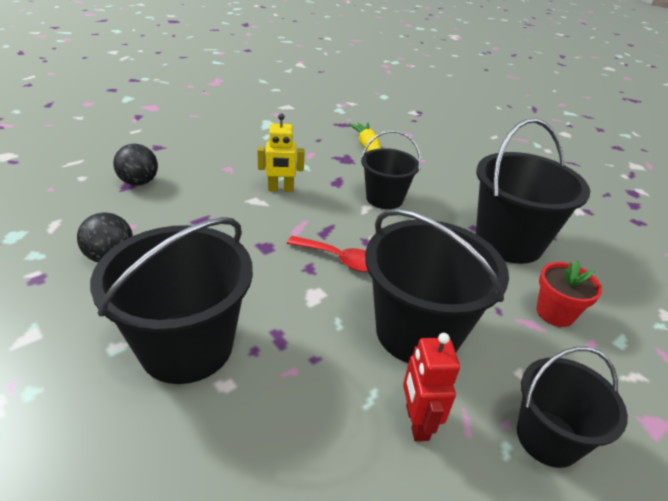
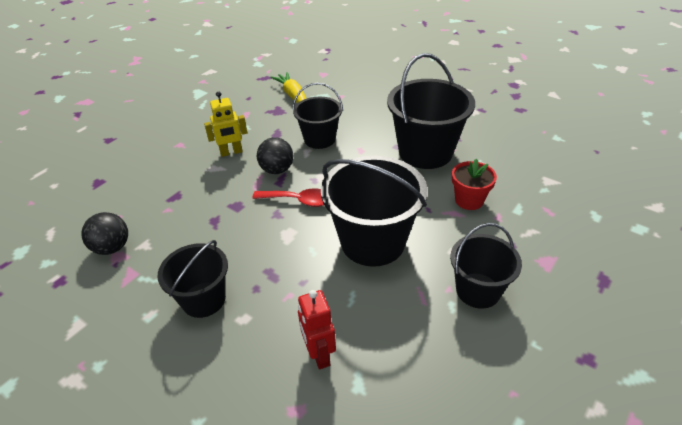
camera: 10 degrees left, 5 degrees up
(139, 182) = (107, 177): black ball -> black ball (277, 170)
(187, 346) = (204, 299): black bucket -> black bucket, size x0.61
(416, 422) = (387, 305): red robot -> red robot (319, 354)

